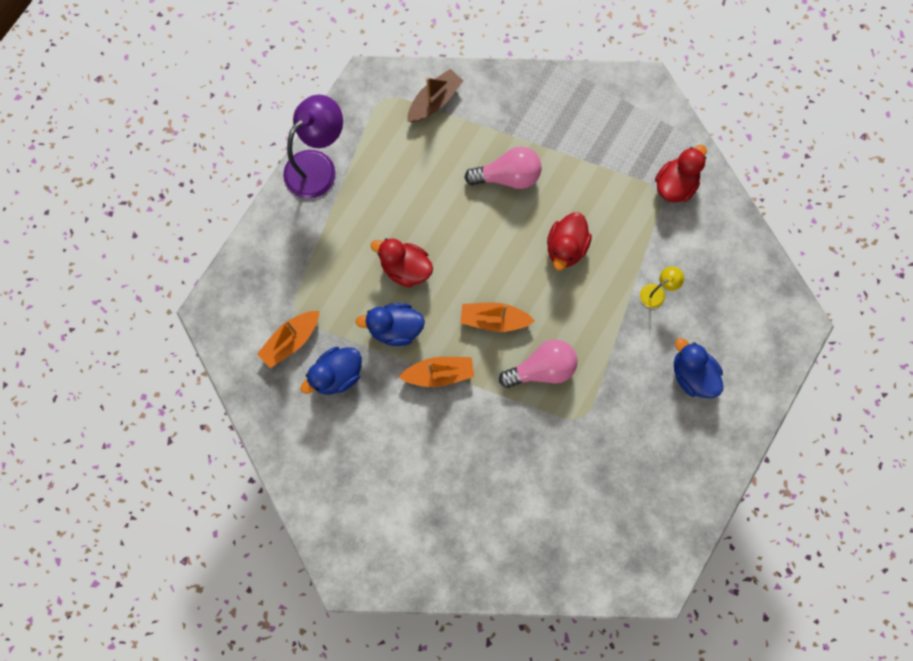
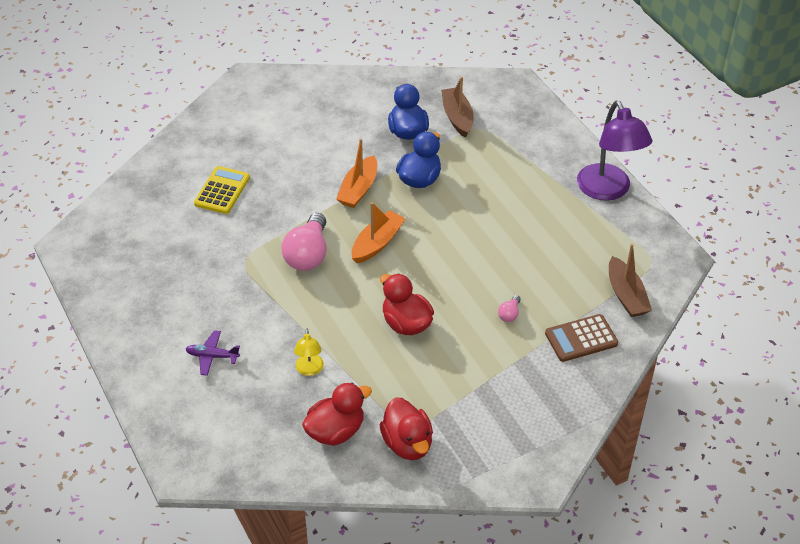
camera: 120 degrees right, 30 degrees down
(291, 340) = (457, 117): orange boat -> brown boat
(405, 268) = (469, 207): red duck -> red duck (335, 431)
(500, 114) = (581, 339): none -> brown calculator
(507, 176) = (509, 314): pink light bulb -> pink light bulb, size x0.45
(513, 494) = (222, 191): none -> yellow calculator
(692, 374) = (212, 356): blue duck -> purple plane

